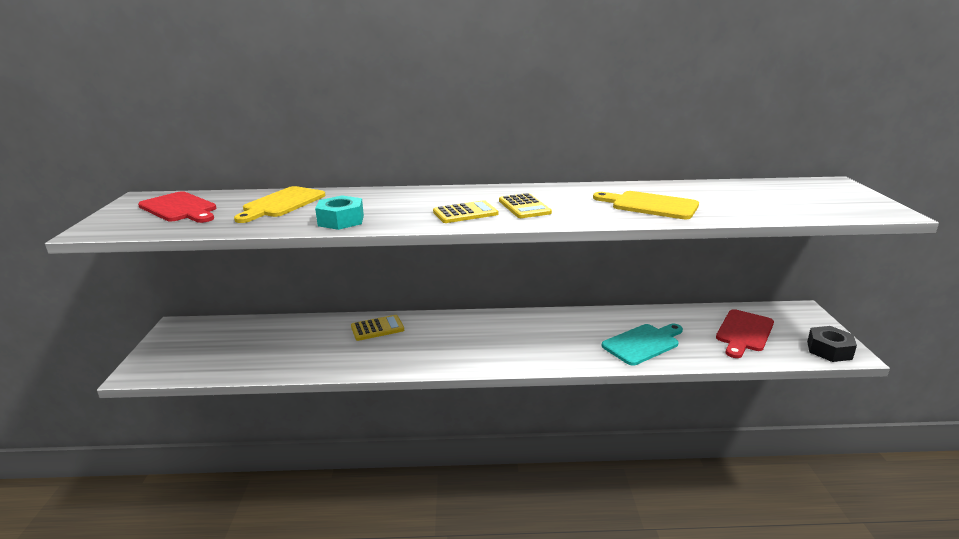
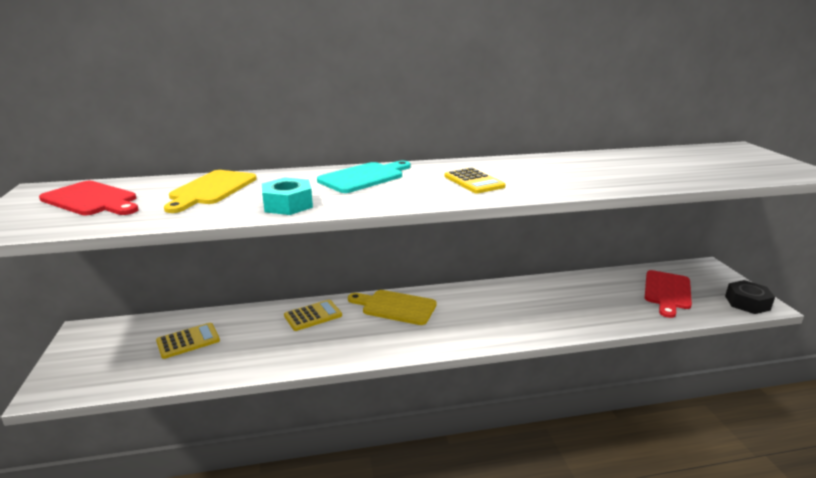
camera: 10 degrees left, 0 degrees up
(465, 213) = (417, 190): yellow calculator -> yellow calculator (188, 341)
(643, 343) = (582, 310): turquoise cutting board -> turquoise cutting board (364, 177)
(650, 205) = (594, 175): yellow cutting board -> yellow cutting board (395, 307)

